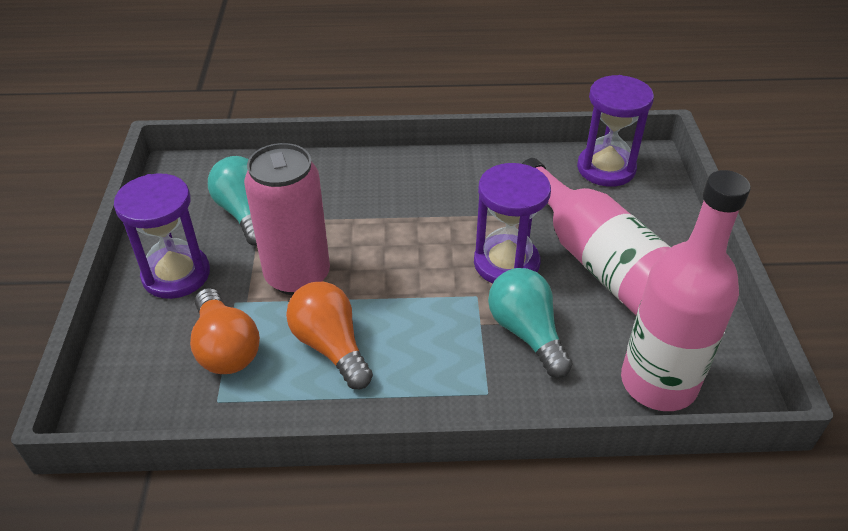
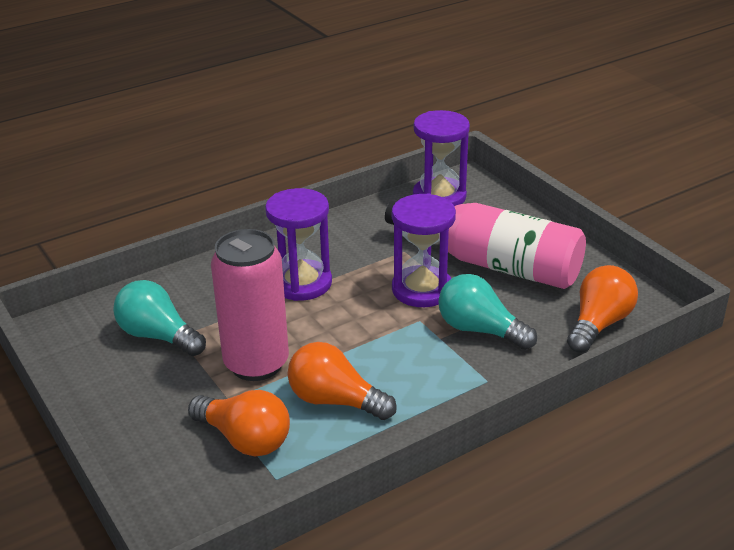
camera: 30 degrees left, 10 degrees down
(176, 274) = (140, 406): purple hourglass -> purple hourglass (302, 283)
(658, 382) = (599, 324): pink bottle -> orange light bulb

